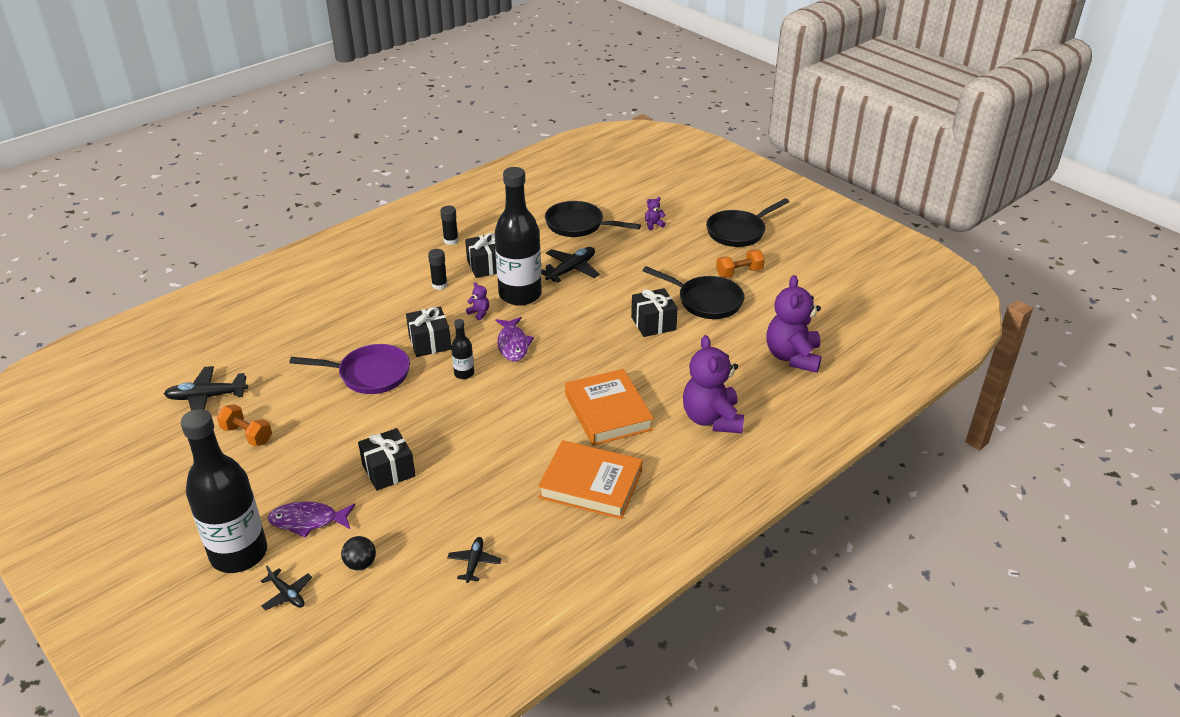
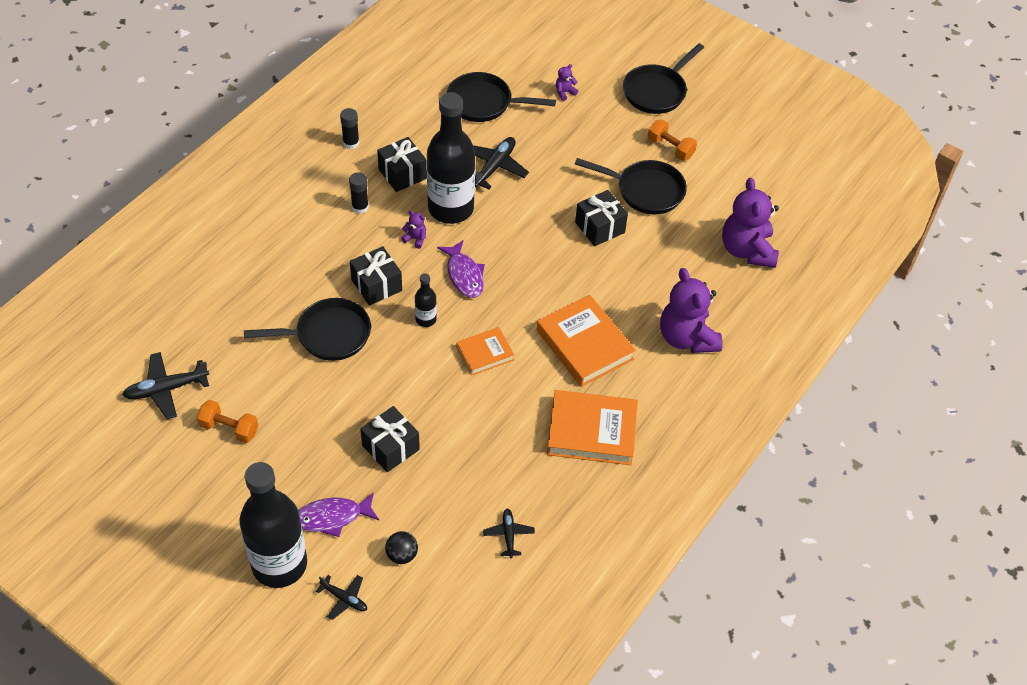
camera: 15 degrees left, 15 degrees up
(369, 374) = (327, 335): purple pan -> black pan
(509, 407) = (485, 353): none -> orange book
(739, 273) = (670, 148): orange dumbbell -> orange dumbbell turned 75 degrees clockwise

